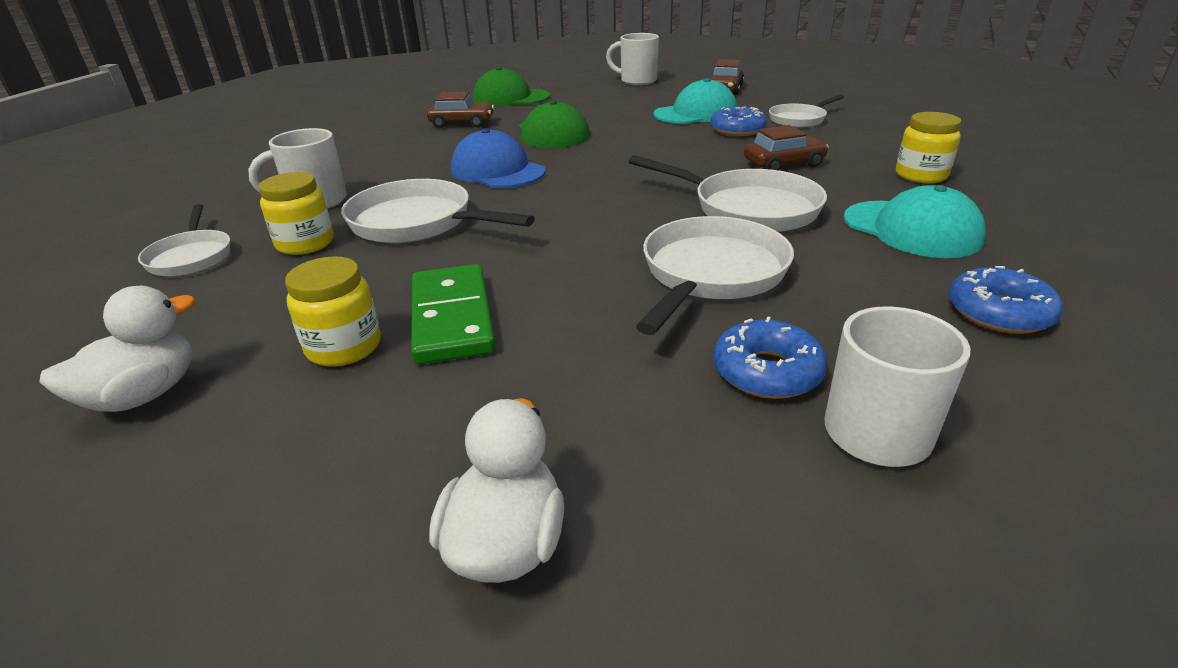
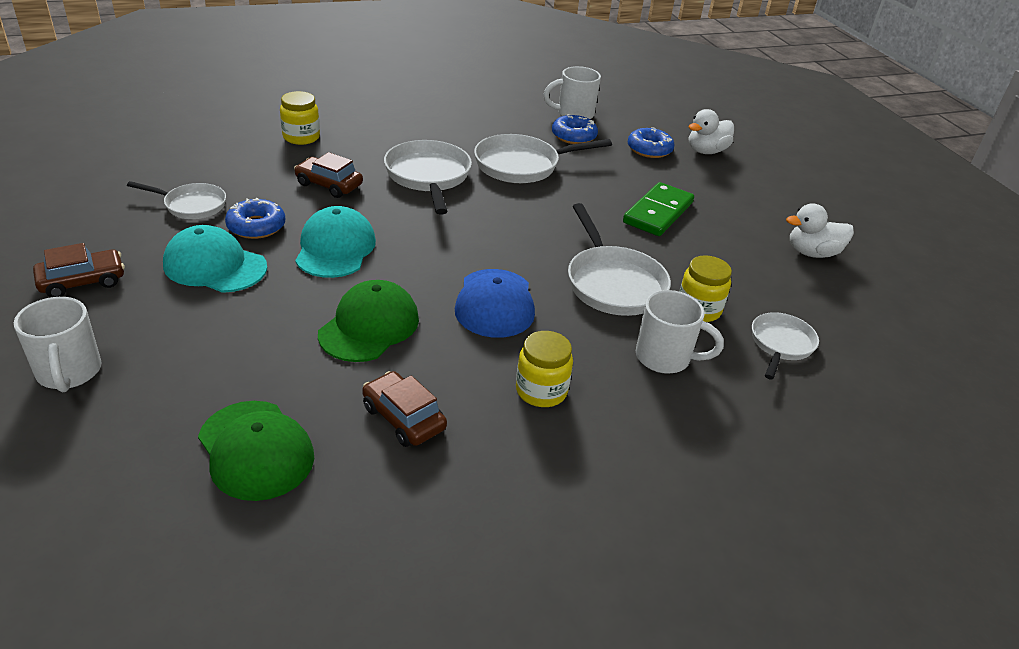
camera: 140 degrees left, 5 degrees up
(344, 347) = (716, 227): yellow jar -> yellow jar (541, 391)
(911, 229) = (397, 129): turquoise cap -> turquoise cap (335, 248)
(999, 313) = (464, 104): blue donut -> blue donut (649, 149)

